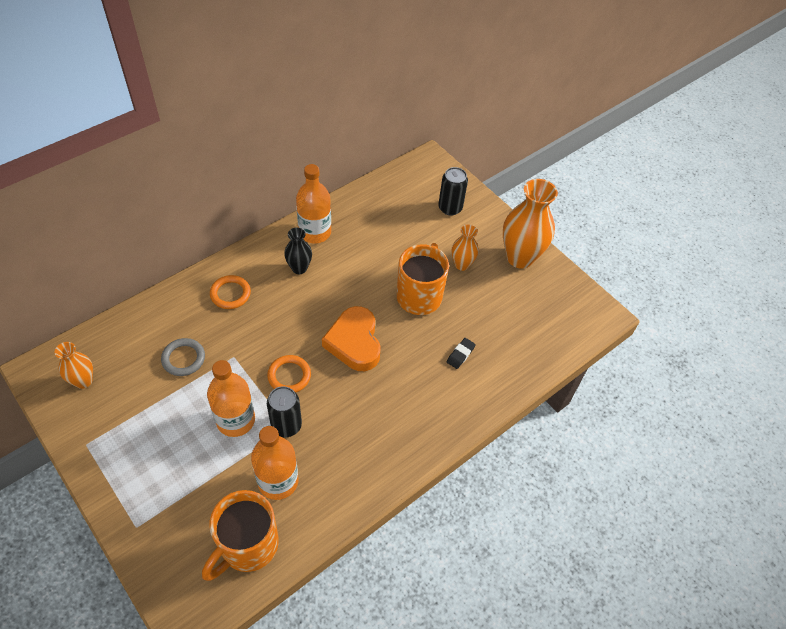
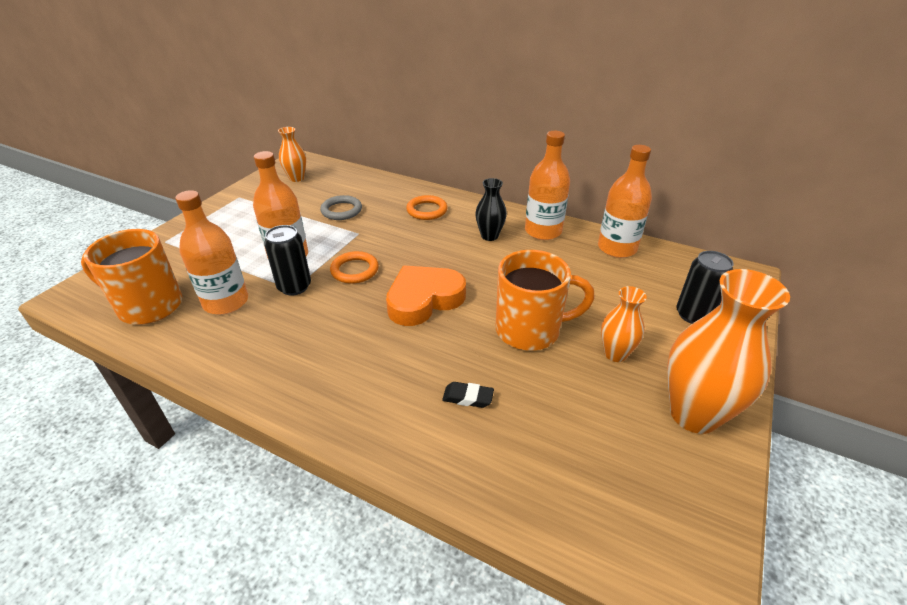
camera: 70 degrees right, 15 degrees down
(363, 203) = (617, 248): none -> orange bottle

